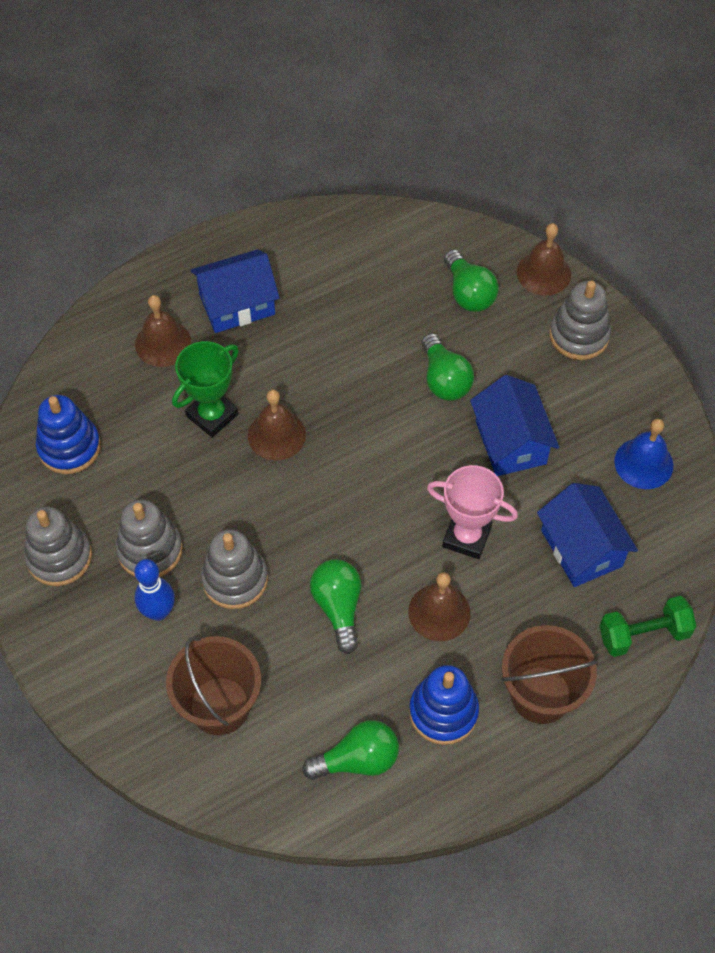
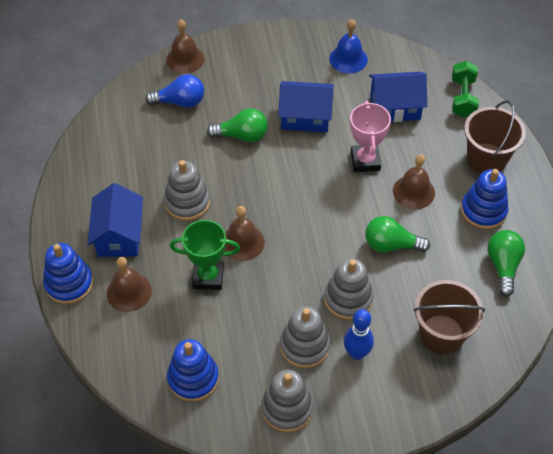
camera: 70 degrees left, 5 degrees down
(153, 282) = (69, 284): none -> blue stacking toy
(212, 415) = (208, 277): green trophy -> green trophy turned 60 degrees counterclockwise
(467, 537) = (365, 161): pink trophy -> pink trophy turned 45 degrees counterclockwise
(468, 293) = (180, 102): green light bulb -> blue light bulb
(579, 335) = (242, 58): grey stacking toy -> grey stacking toy (187, 202)

